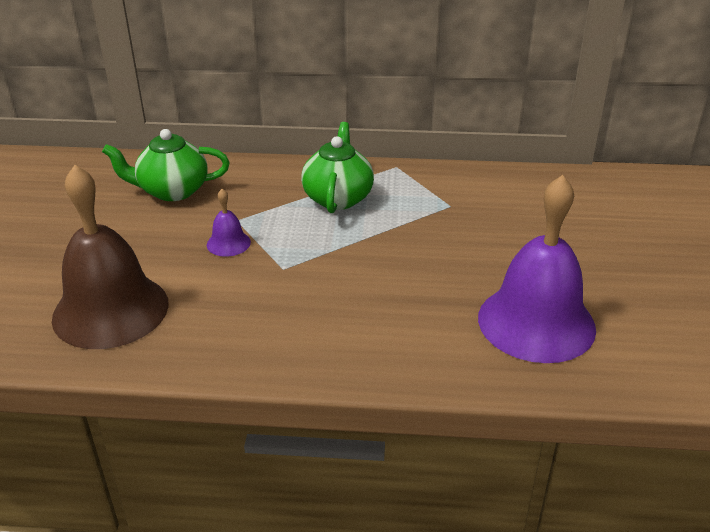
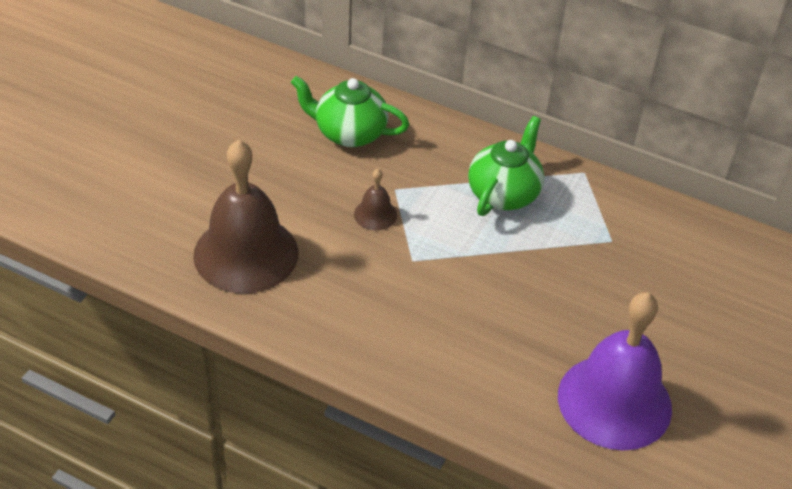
camera: 20 degrees right, 10 degrees up
(228, 243) = (375, 214): purple bell -> brown bell

